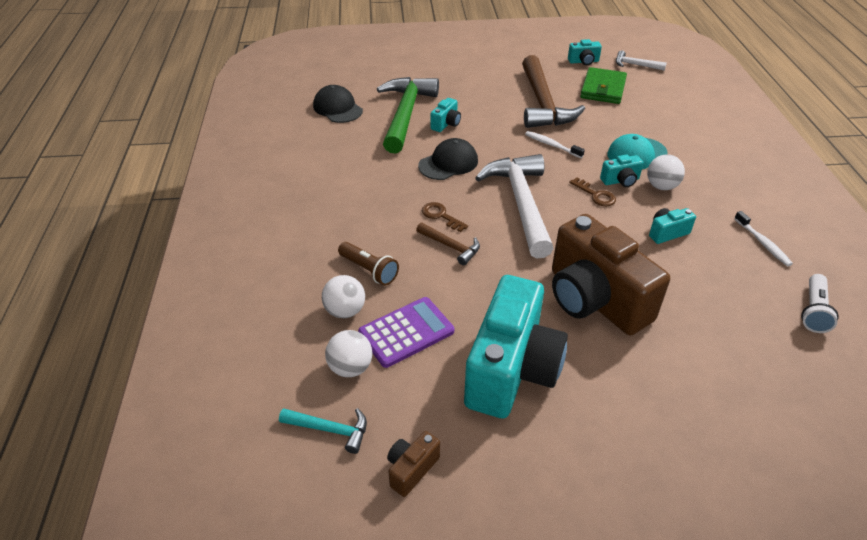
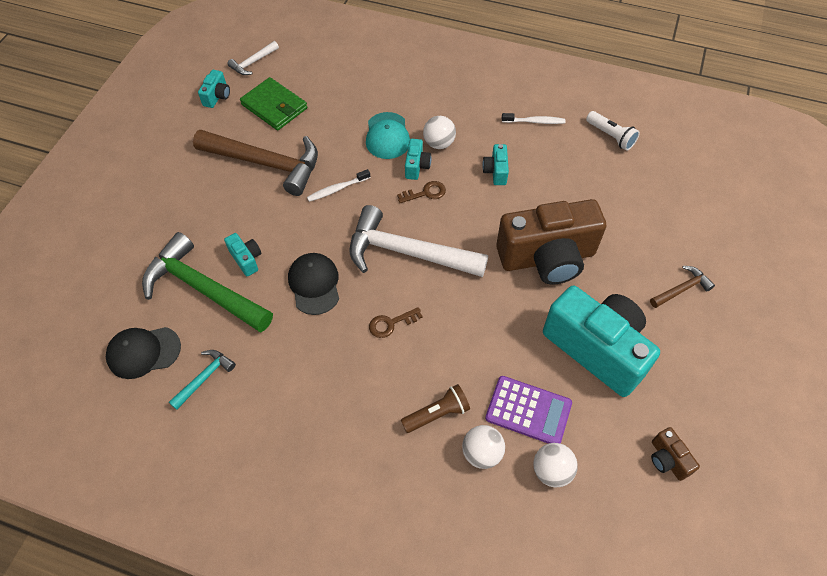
camera: 65 degrees left, 15 degrees up
(330, 429) = (612, 509): turquoise hammer -> turquoise hammer (204, 378)
(406, 332) = (528, 411): purple calculator -> purple calculator turned 120 degrees clockwise
(451, 246) = (437, 333): brown hammer -> brown hammer (681, 289)

